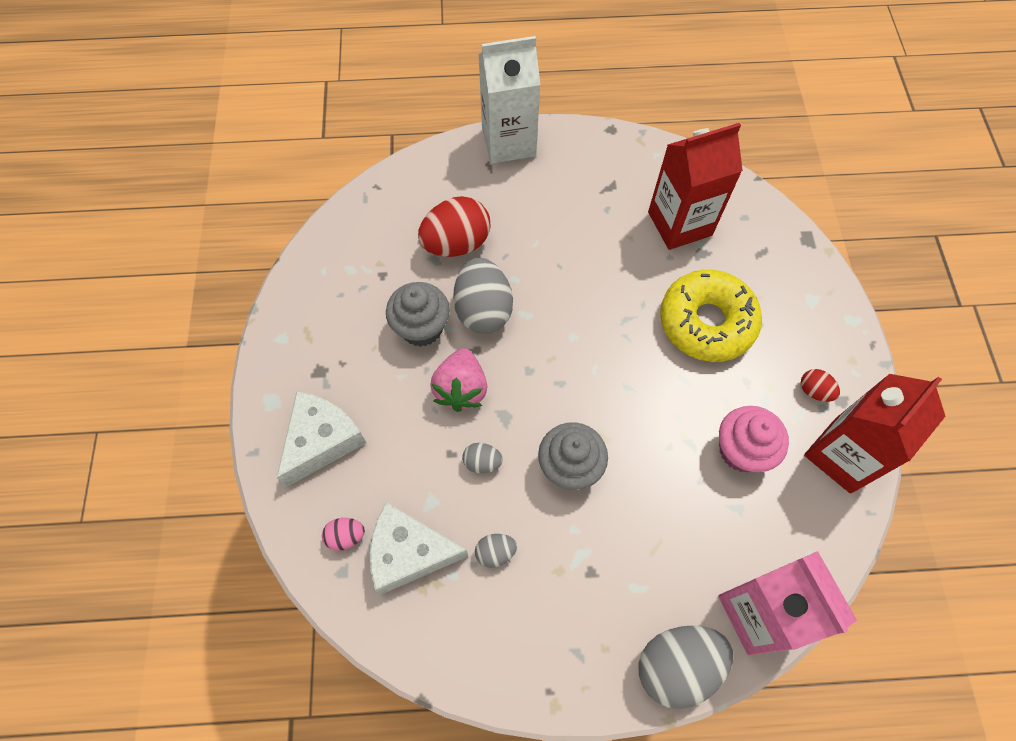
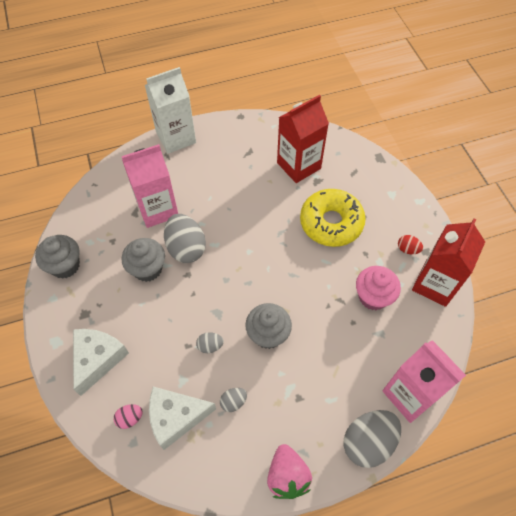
camera: 15 degrees left, 5 degrees down
(309, 296) = (65, 266): none -> grey cupcake
(456, 243) = (157, 209): red egg -> pink carton
(461, 389) = (184, 302): pink strawberry -> pink strawberry (287, 476)

